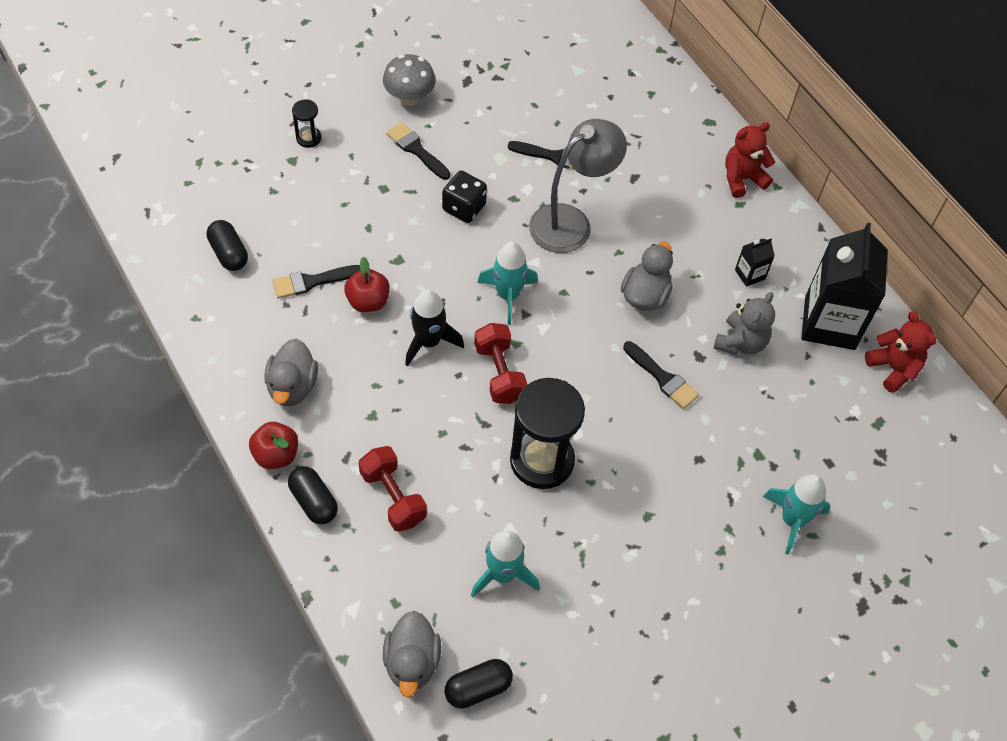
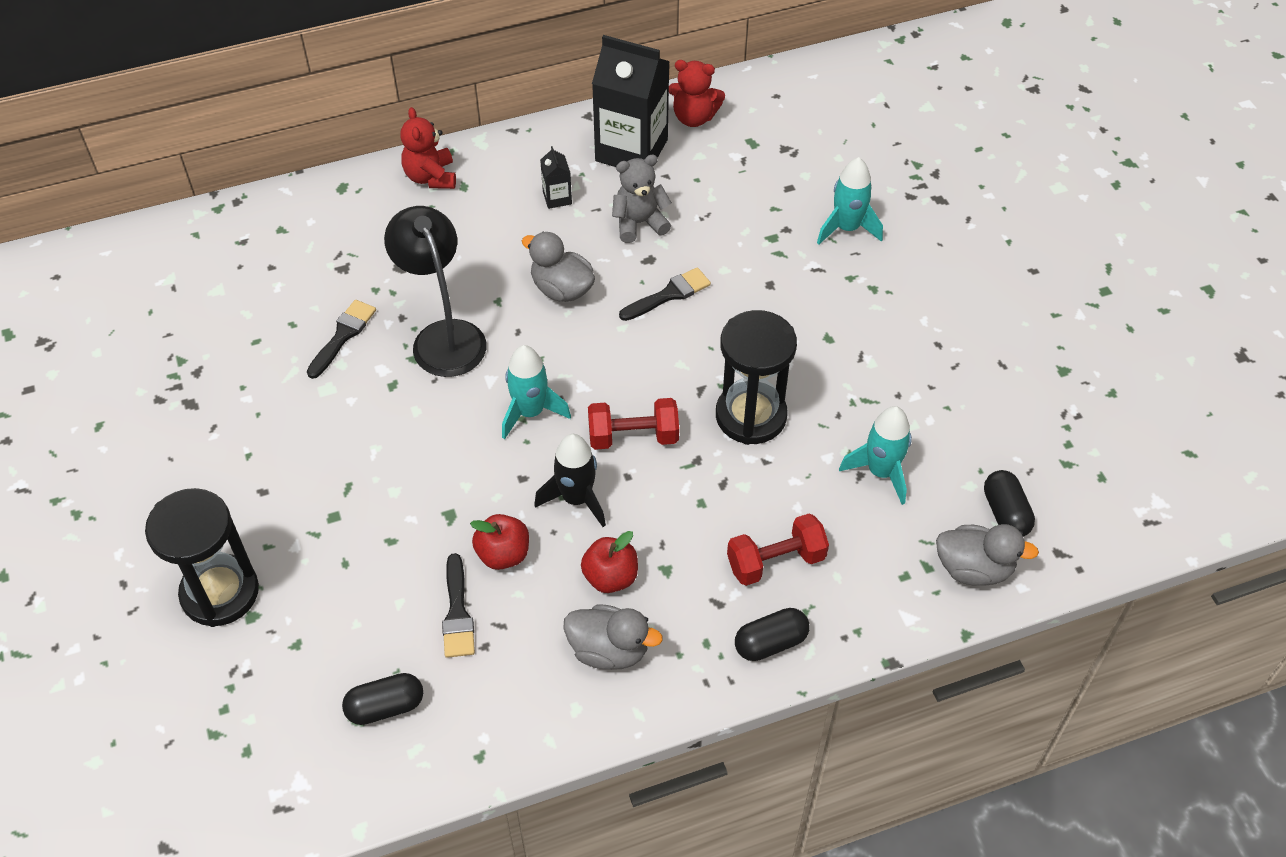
camera: 75 degrees left, 5 degrees down
(276, 455) = (702, 677): red apple -> red apple (610, 577)
(308, 138) = (220, 592): black hourglass -> black hourglass, size x2.23
(409, 98) = (194, 469): grey mushroom -> none
(416, 150) = (283, 473): black brush -> none
(464, 207) = (391, 436): black dice -> none
(571, 222) = (443, 336): grey lamp -> black lamp
(740, 342) = (639, 223): grey teddy bear -> grey teddy bear turned 60 degrees counterclockwise
(893, 368) = (694, 117): red teddy bear -> red teddy bear turned 150 degrees counterclockwise

